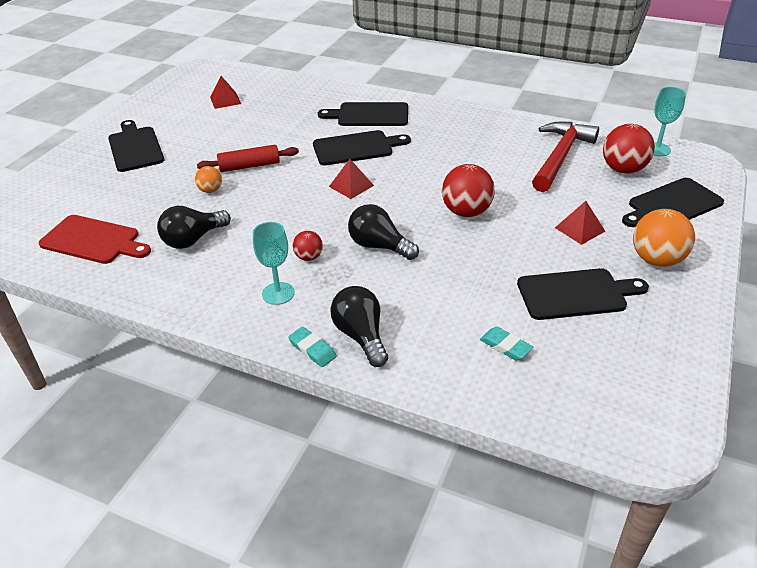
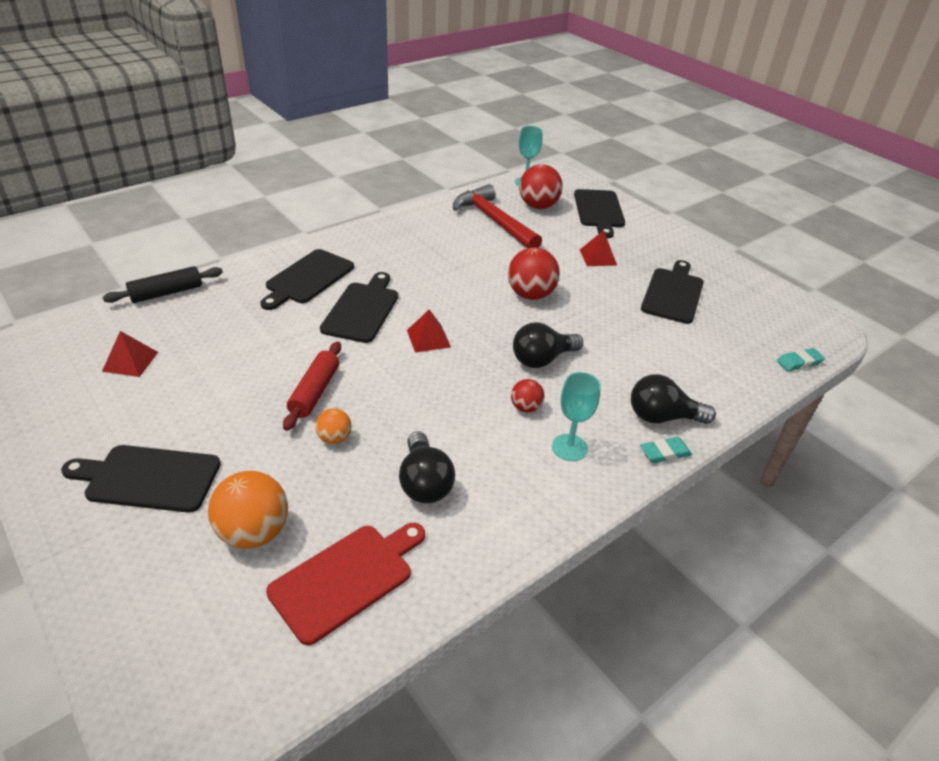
camera: 65 degrees left, 0 degrees up
(299, 81) = (167, 293): none -> black rolling pin
(505, 346) = (714, 349): turquoise eraser -> turquoise eraser (799, 362)
(656, 260) = (656, 246): orange ball -> orange ball (254, 532)

